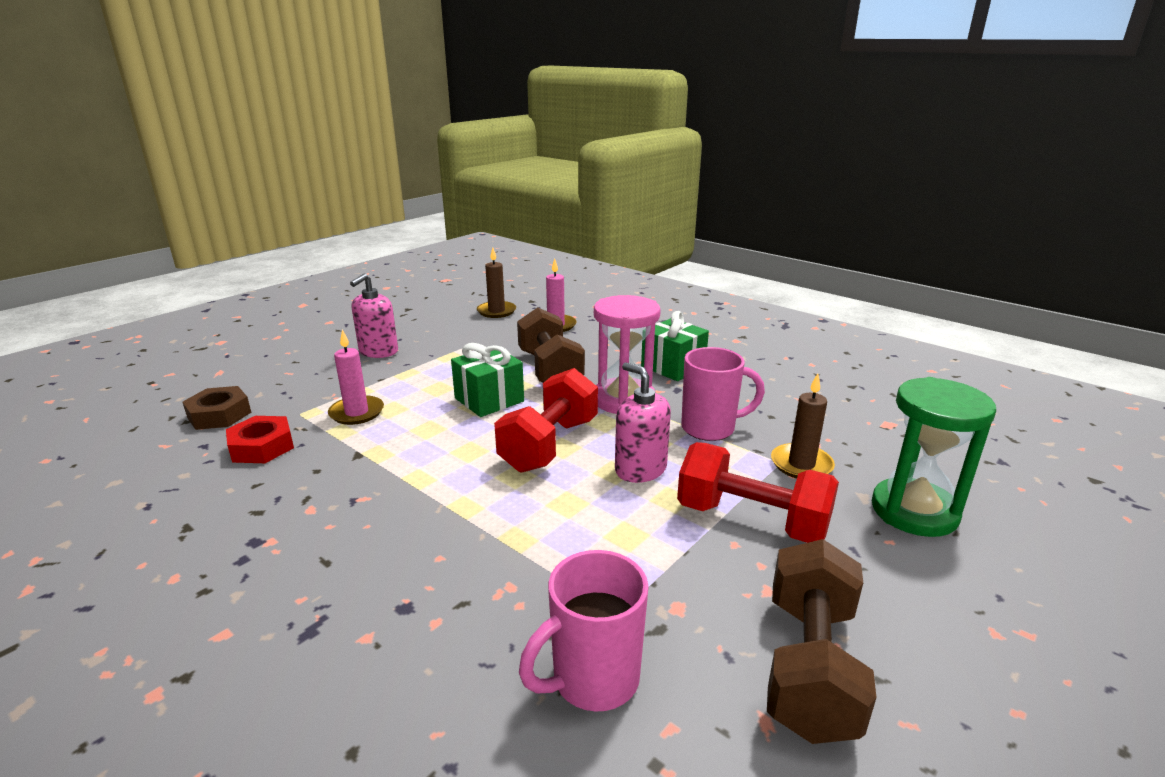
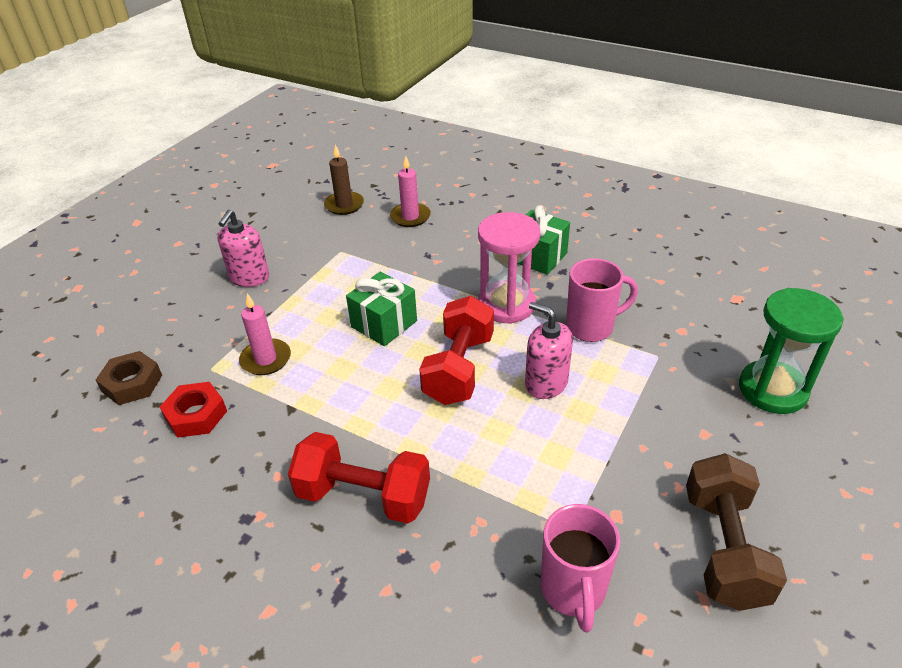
camera: 10 degrees left, 15 degrees up
(550, 370) = (426, 278): brown dumbbell -> none
(592, 680) = (573, 591): pink mug -> pink mug turned 45 degrees counterclockwise
(751, 520) = (650, 421): red dumbbell -> red dumbbell (363, 496)
(801, 464) = (676, 356): brown candle -> none

